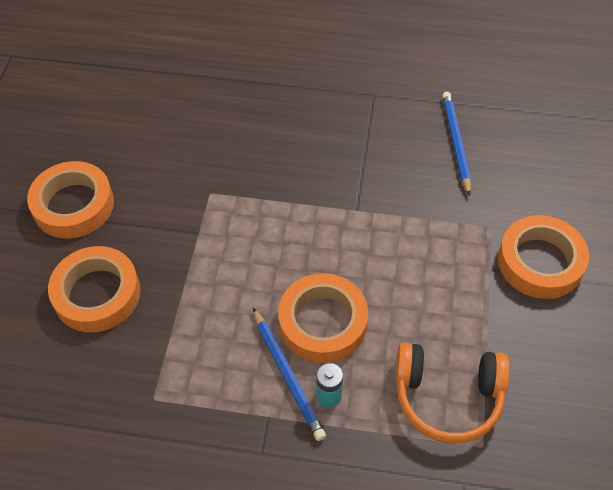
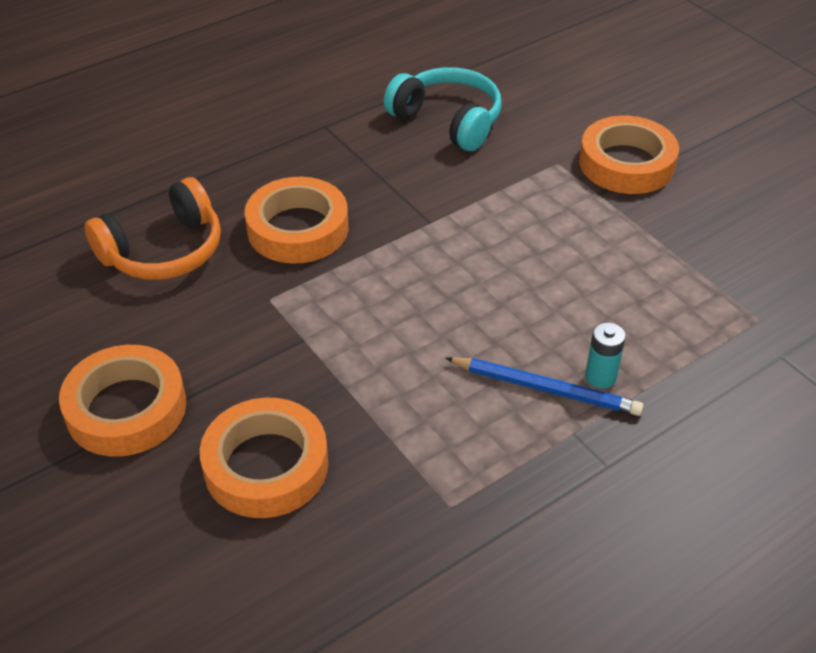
camera: 45 degrees left, 10 degrees down
(323, 322) = (519, 326): orange tape -> orange tape (298, 228)
(447, 397) = (689, 305): orange headphones -> orange headphones (164, 251)
(455, 143) = (447, 121): blue pencil -> turquoise headphones

